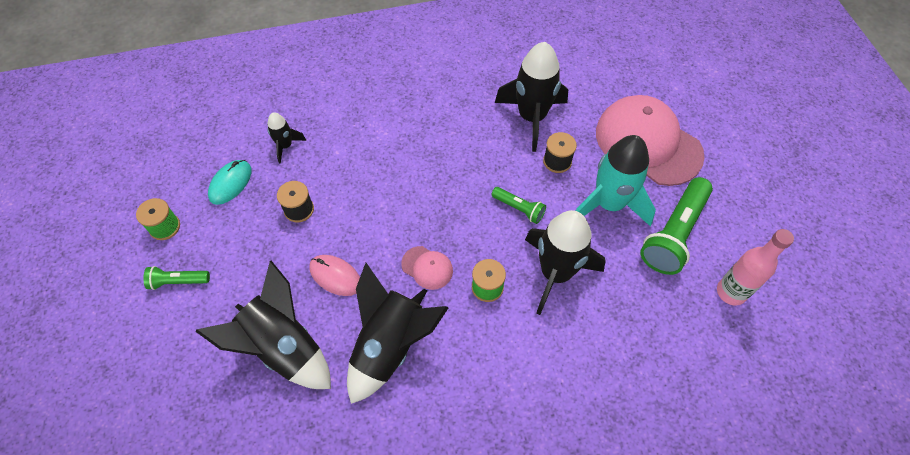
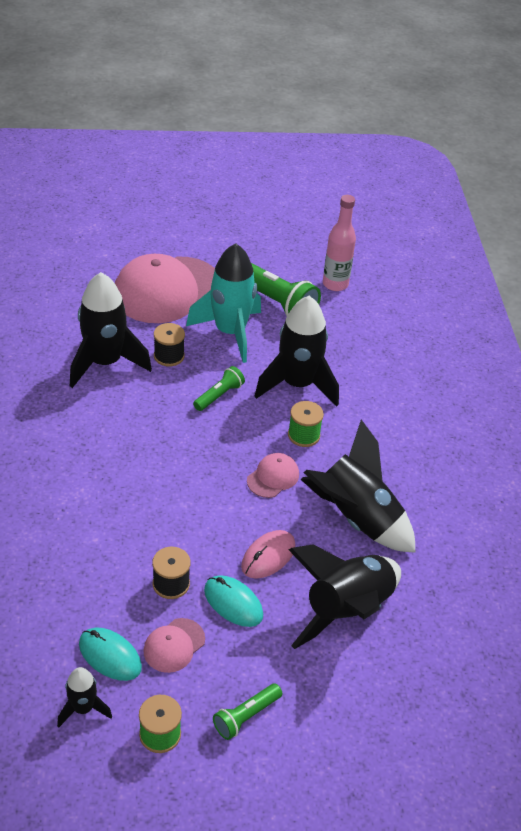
camera: 85 degrees left, 15 degrees down
(178, 281) = (246, 716): green flashlight -> green flashlight turned 45 degrees clockwise
(241, 222) = (174, 645): none -> pink cap
(284, 256) = (233, 603): none -> turquoise mouse
(285, 146) = (67, 592): black rocket -> black rocket (83, 708)

